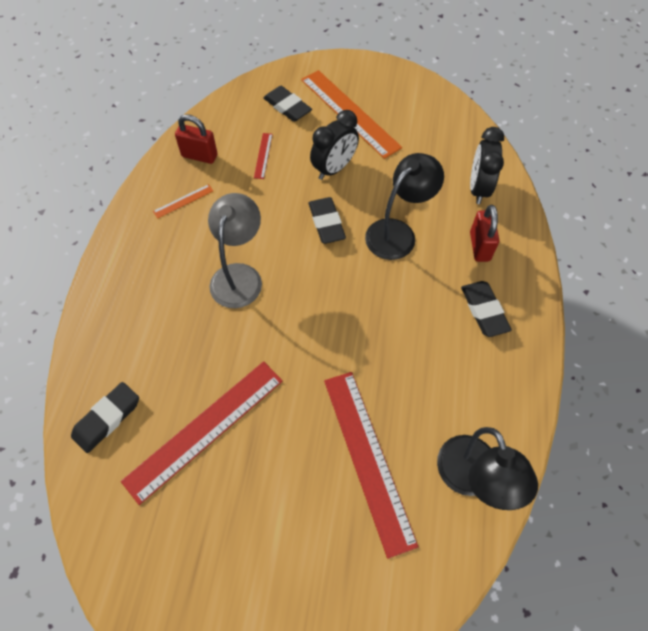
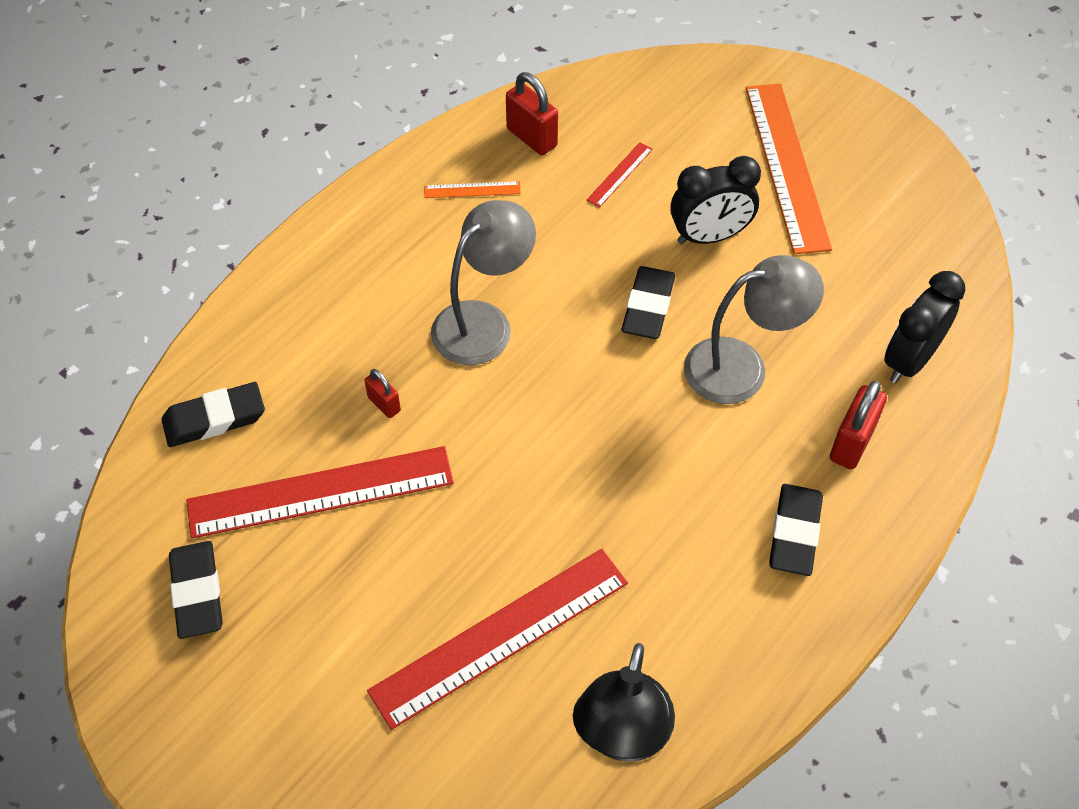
camera: 30 degrees right, 5 degrees down
(210, 354) = (384, 404): none -> red padlock
(287, 107) = (699, 119): black eraser -> black eraser (197, 592)
(368, 458) = (500, 636): red ruler -> red ruler turned 45 degrees clockwise
(397, 232) = (742, 367): black lamp -> grey lamp

